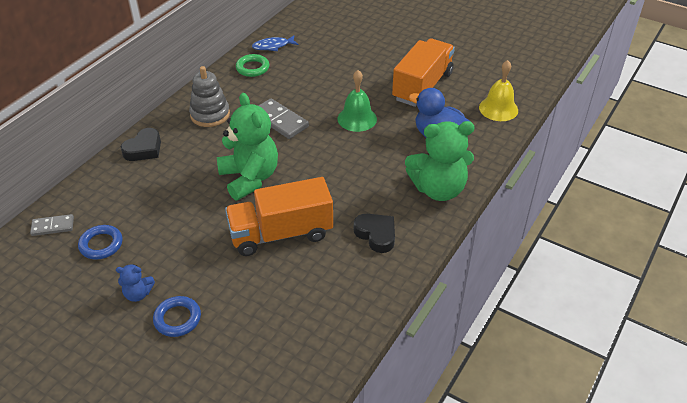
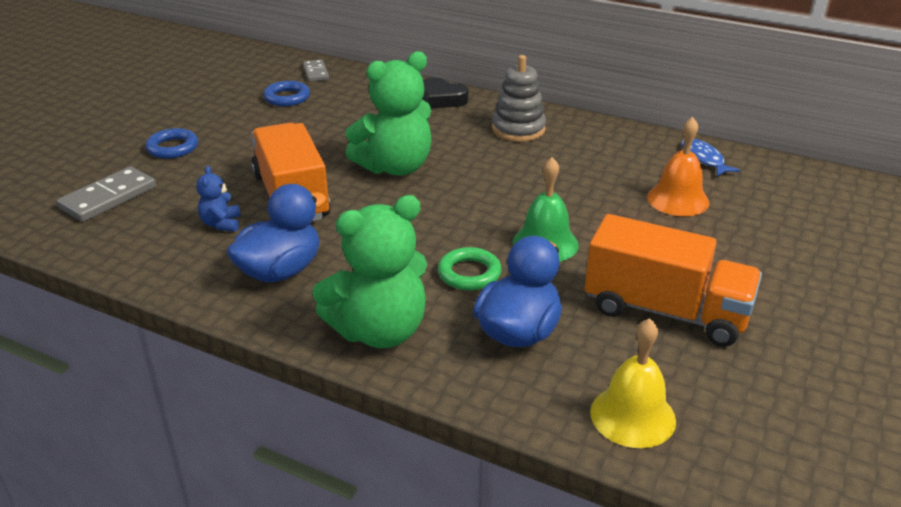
camera: 85 degrees right, 10 degrees down
(138, 294) = (213, 124): blue teddy bear -> blue teddy bear (221, 224)
(252, 68) = (637, 148): green ring -> green ring (469, 273)
(280, 121) = (520, 178): grey domino -> grey domino (108, 198)
(317, 64) = (678, 199): none -> orange bell
(376, 235) = (280, 271): black heart -> blue duck
(438, 189) = (379, 331): green teddy bear -> green teddy bear turned 105 degrees counterclockwise

